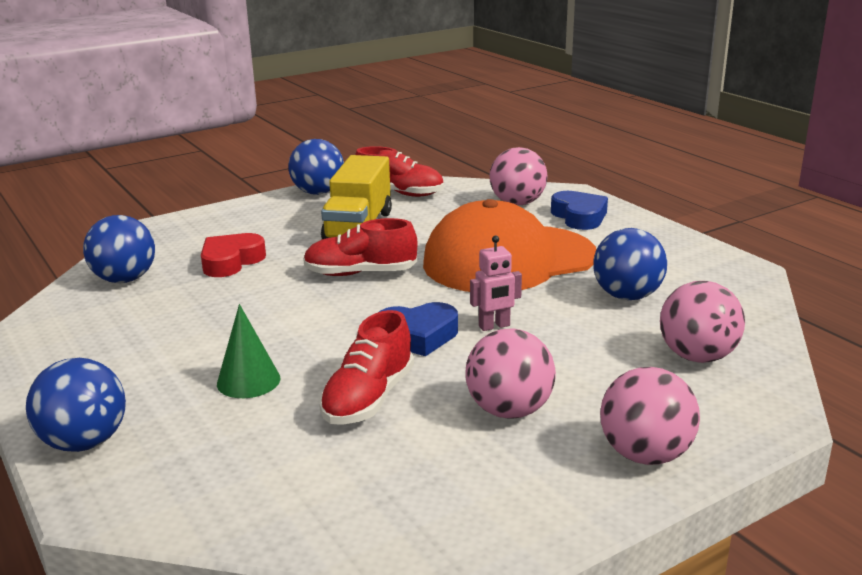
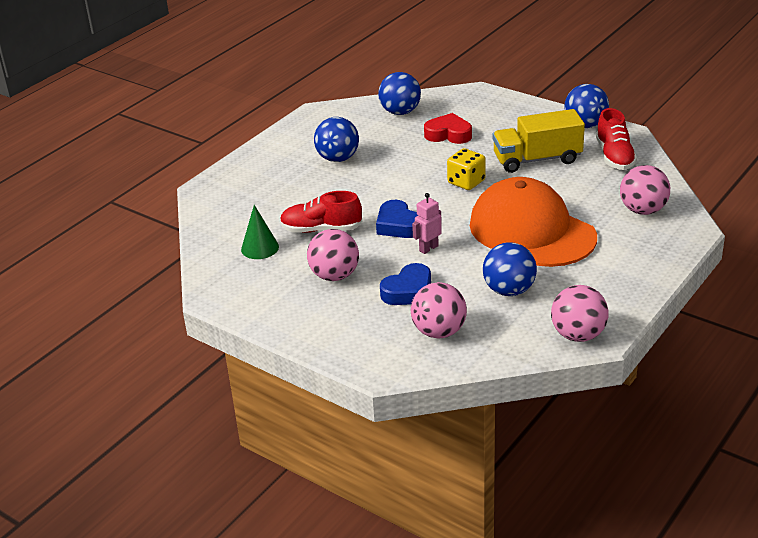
camera: 70 degrees right, 10 degrees up
(84, 442) = (242, 168): blue ball -> blue ball (338, 158)
(248, 381) = (317, 189): green cone -> green cone (260, 248)
(360, 273) = (466, 182): red shoe -> yellow dice
(494, 326) = (428, 248): pink robot -> pink robot turned 90 degrees clockwise
(579, 216) = (640, 243): blue heart -> blue heart (408, 291)
(645, 455) = (315, 328): pink ball -> pink ball (578, 335)

